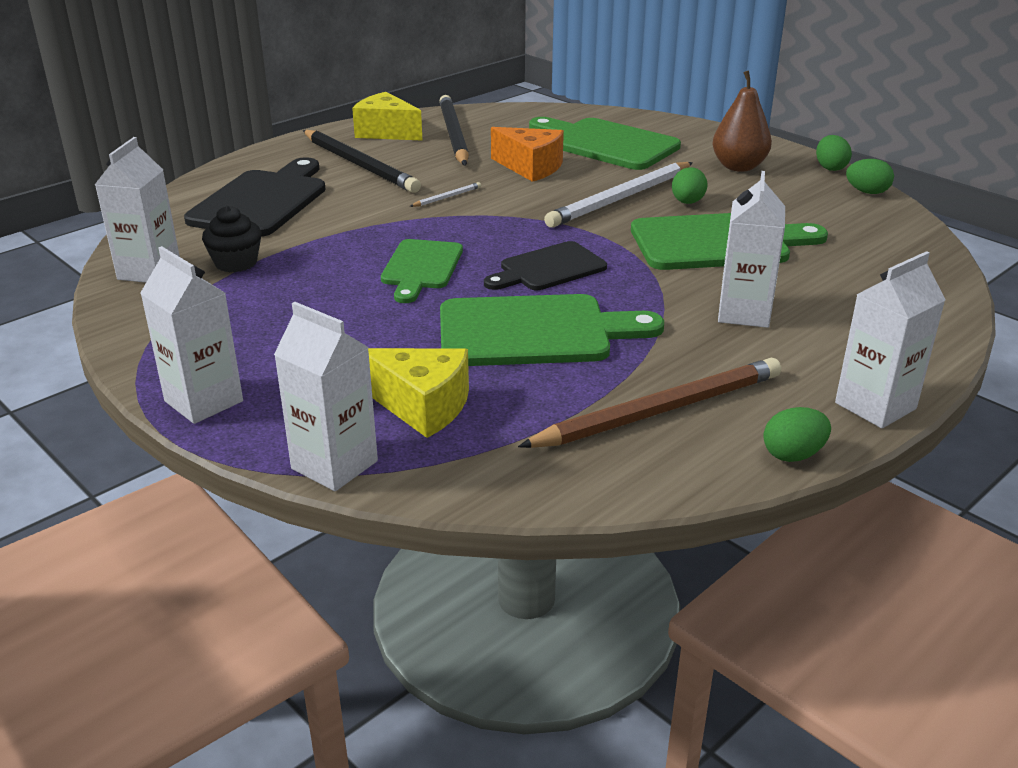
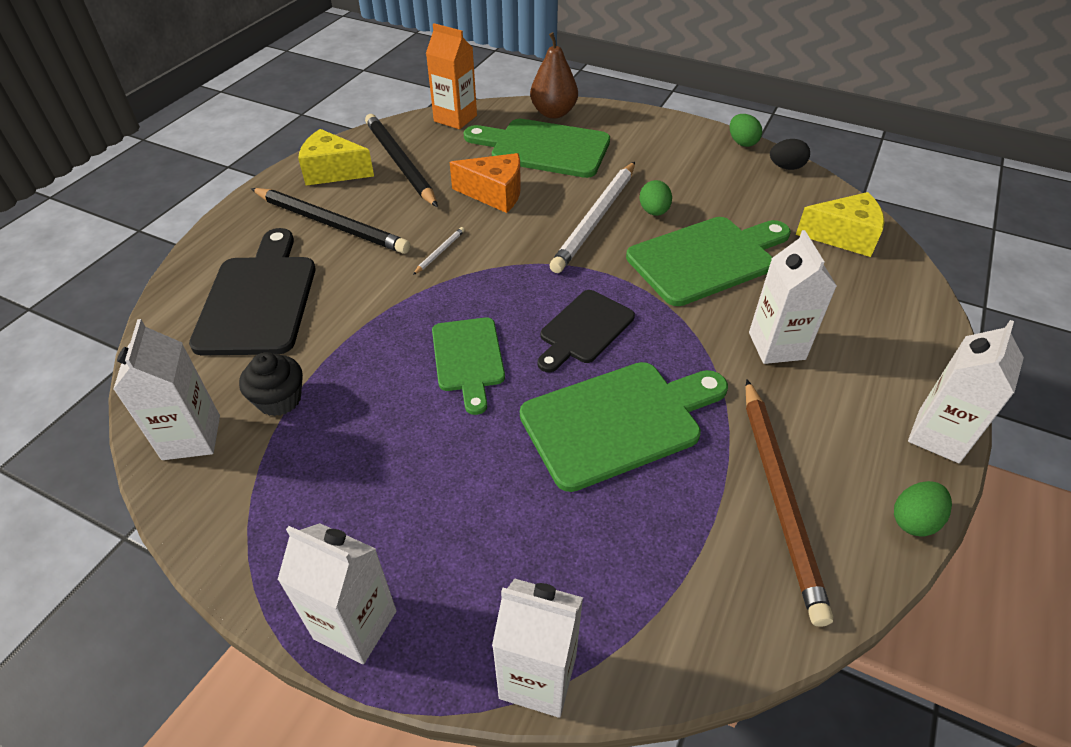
camera: 20 degrees left, 15 degrees up
(422, 406) = (574, 559): yellow cheese -> yellow cheese (843, 236)
(531, 112) = (455, 118): none -> orange carton
(659, 410) = (780, 497): brown pencil -> brown pencil turned 135 degrees clockwise
(738, 167) = (670, 156): brown pear -> brown pear (553, 113)
(867, 192) = (786, 167): green egg -> black egg

